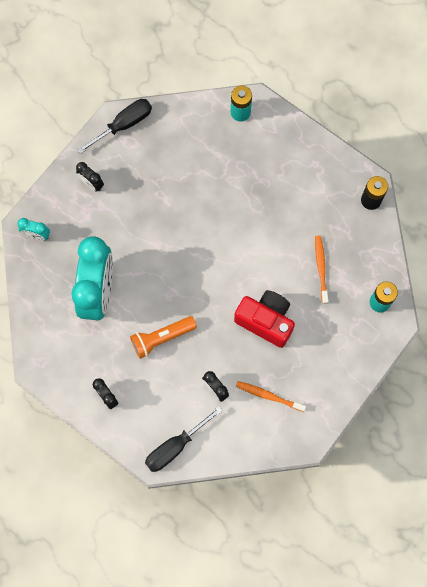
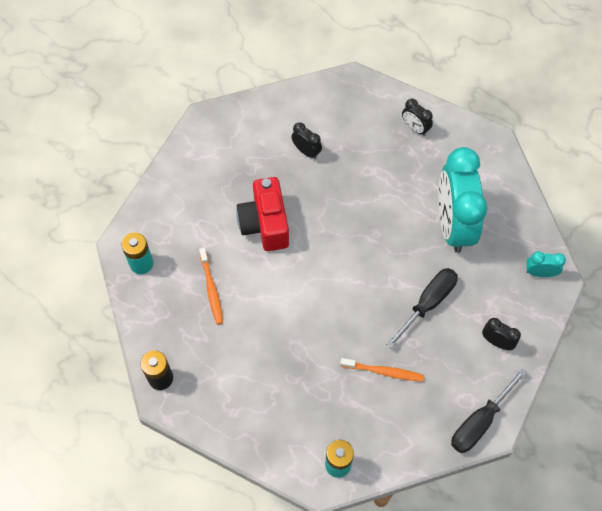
camera: 170 degrees right, 10 degrees down
(161, 338) = (373, 190): orange flashlight -> none
(175, 446) = (335, 96): black screwdriver -> black screwdriver (427, 303)
(265, 321) = (265, 224): red camera -> red camera turned 60 degrees clockwise
(269, 396) = (250, 153): orange toothbrush -> orange toothbrush (383, 371)

